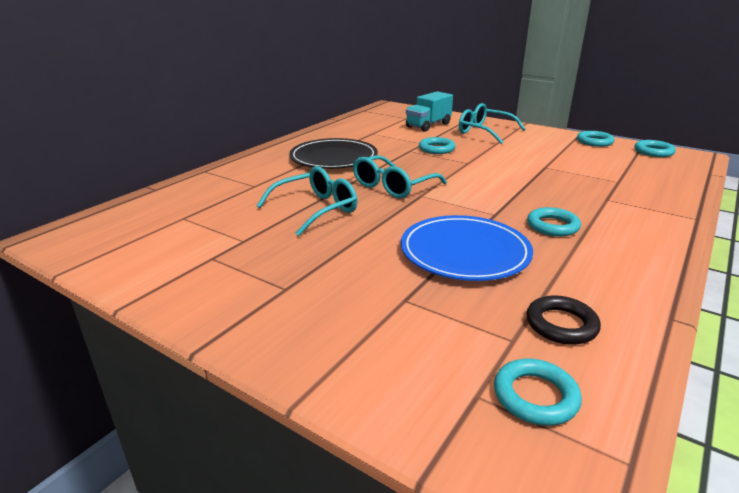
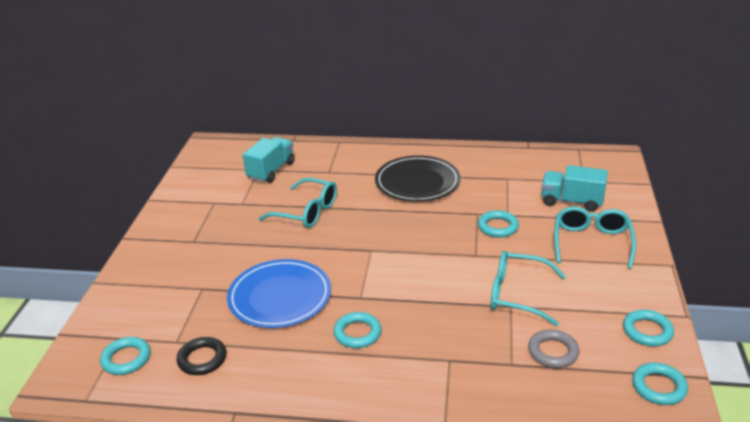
camera: 65 degrees right, 5 degrees up
(199, 211) = (271, 171): none -> turquoise truck
(393, 186) = (378, 231): turquoise glasses -> turquoise glasses (518, 295)
(608, 167) = (553, 352): none -> grey ring

